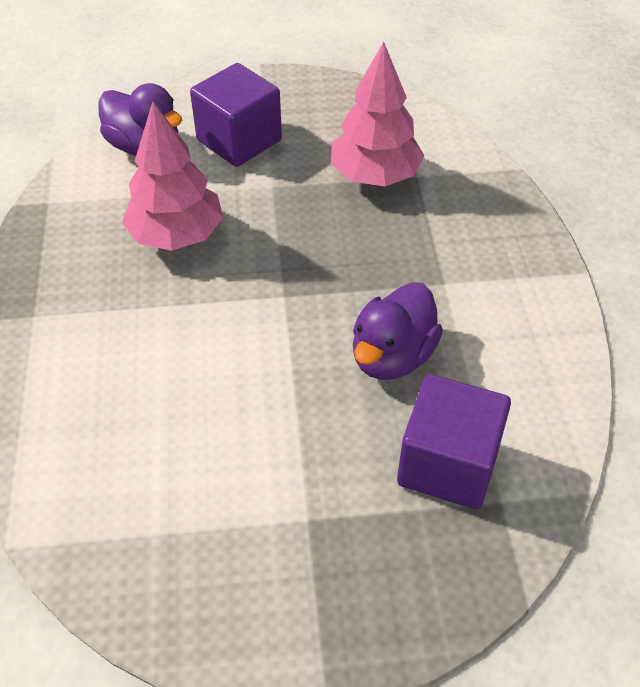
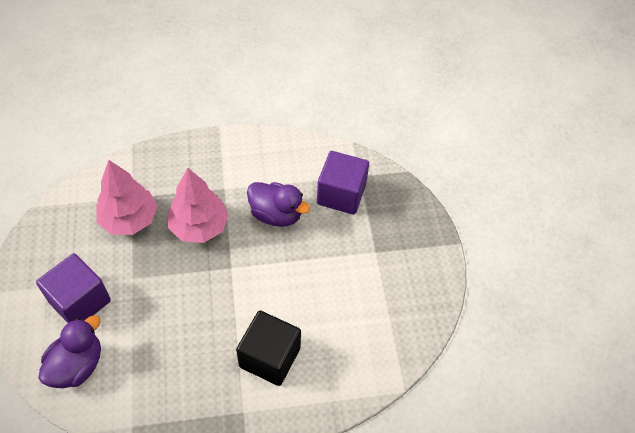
camera: 95 degrees left, 5 degrees up
(114, 347) = (270, 357): none -> black cube
(177, 235) = (175, 332): pink tree -> pink tree (199, 226)

